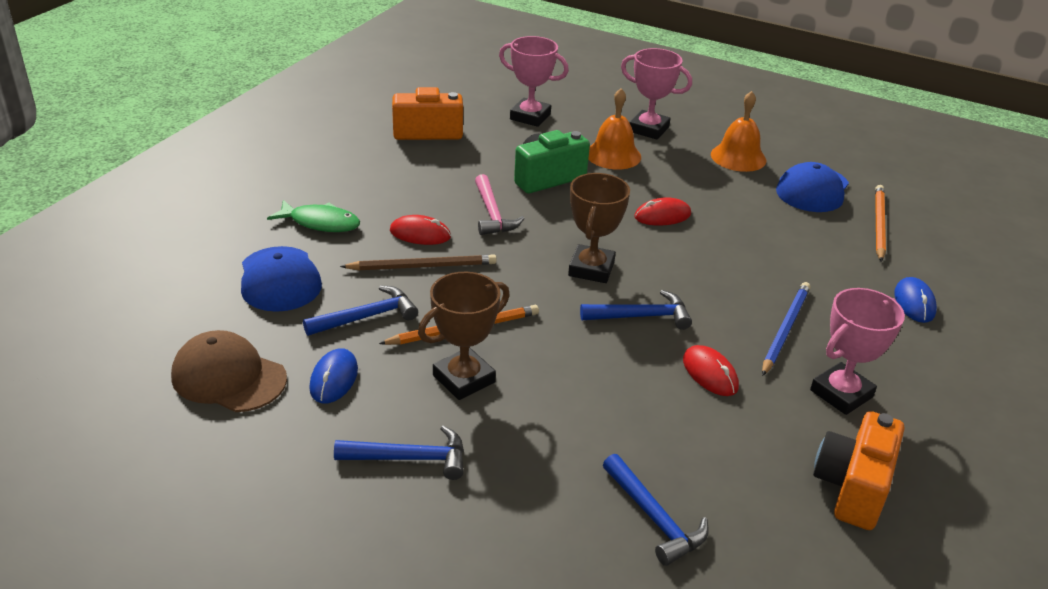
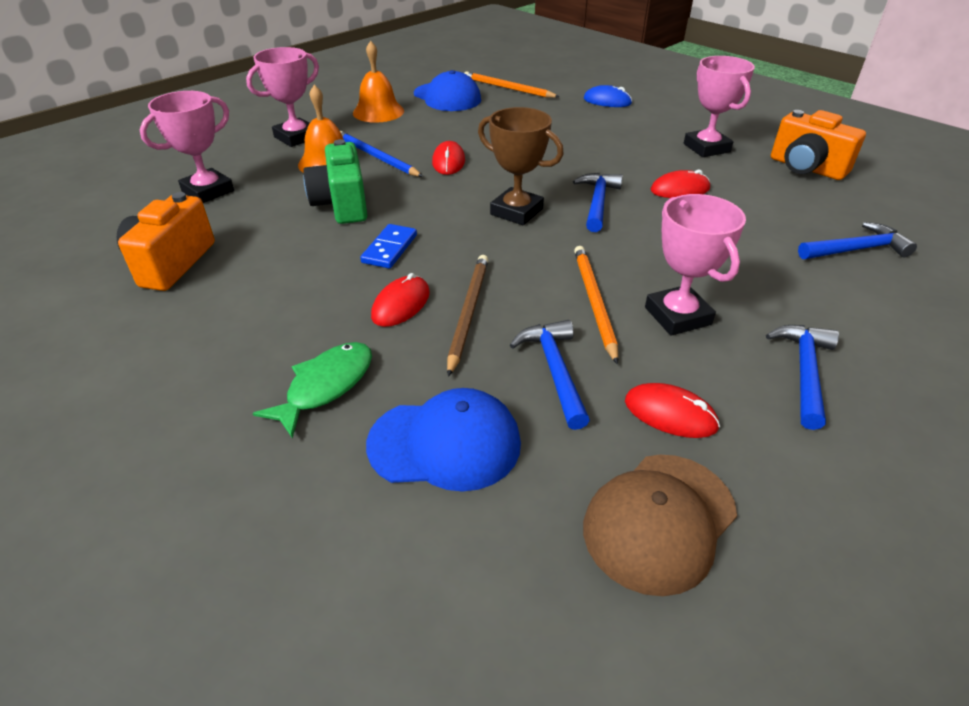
camera: 70 degrees left, 5 degrees up
(334, 379) = (670, 414): blue mouse -> red mouse
(464, 379) = (677, 316): brown trophy -> pink trophy
(492, 214) = (390, 249): pink hammer -> blue domino
(785, 329) = (628, 149): blue pencil -> blue pencil (376, 157)

